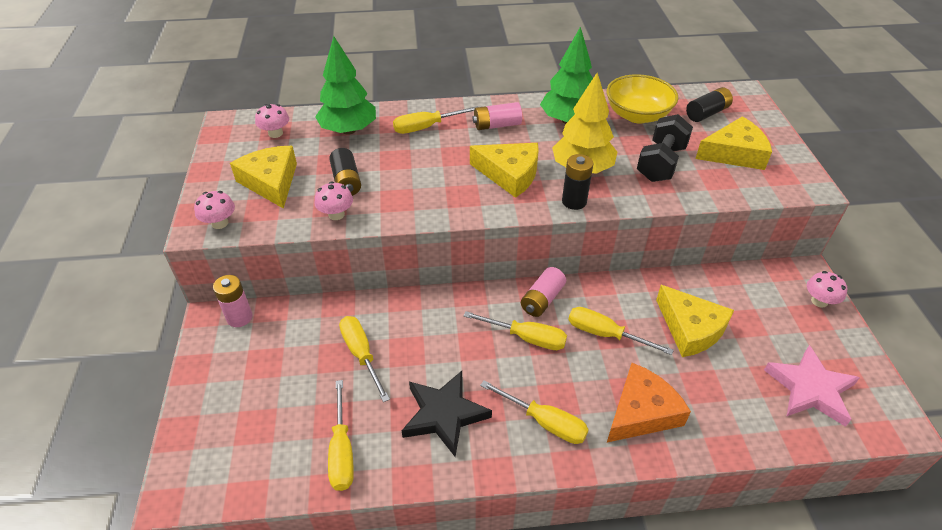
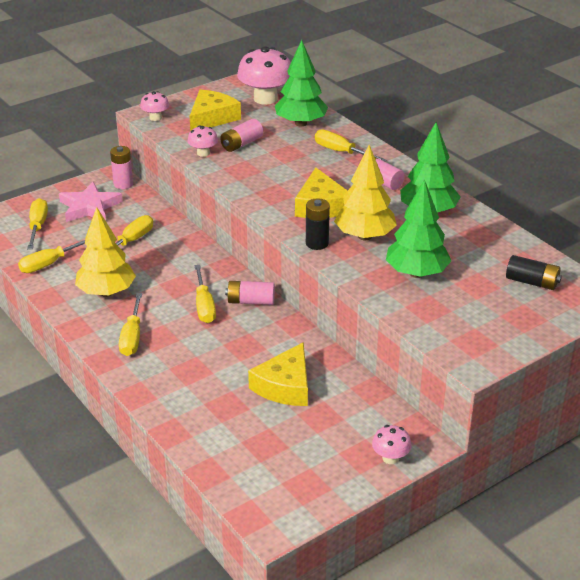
camera: 60 degrees right, 10 degrees down
(275, 133) = (265, 98): pink mushroom -> pink mushroom, size x1.98
(346, 181) = (241, 144): black battery -> pink battery
(444, 414) = (107, 292): black star -> yellow tree
(605, 334) = (240, 342): yellow screwdriver -> yellow screwdriver (37, 226)
(637, 115) = (480, 244): yellow bowl -> none
(641, 412) = (175, 380): orange cheese -> none
(661, 163) = (416, 273): black dumbbell -> green tree
(734, 153) = (479, 310): yellow cheese -> none
(810, 389) = (270, 467): pink star -> pink star (89, 207)

